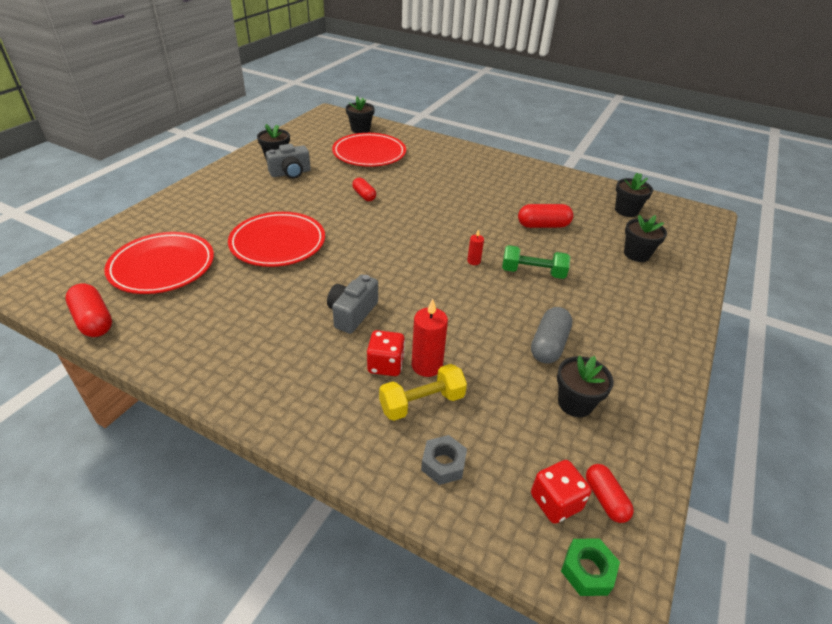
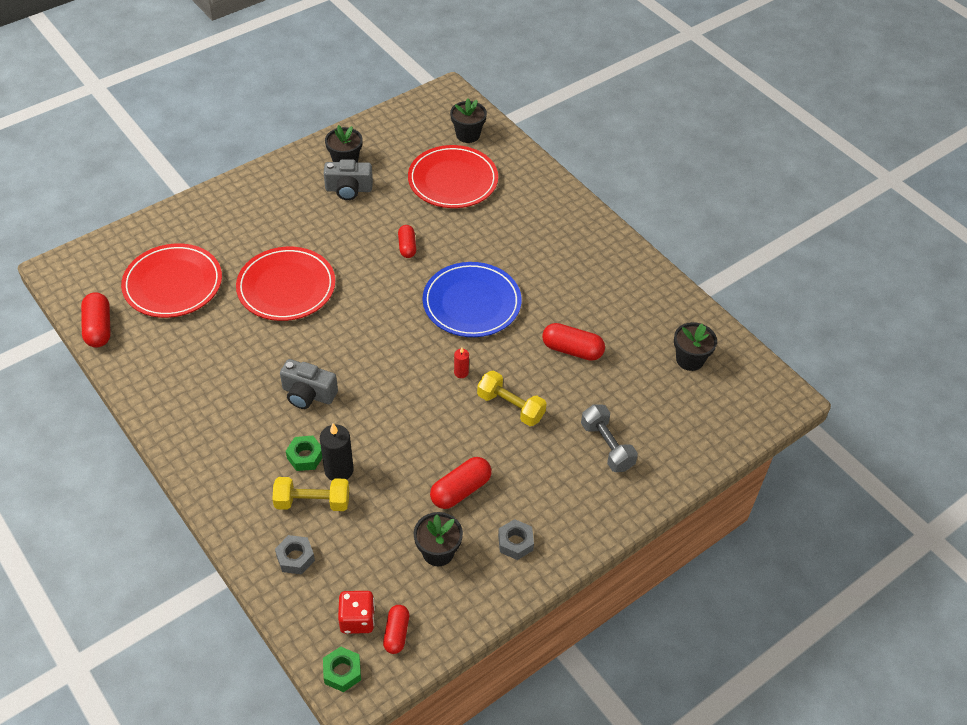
camera: 25 degrees right, 10 degrees up
(352, 313) = (308, 394): grey camera -> grey camera turned 120 degrees counterclockwise
(385, 365) = (305, 456): red dice -> green nut
(427, 365) = (339, 470): red candle -> black candle
(443, 216) = (471, 303): none -> blue plate
(532, 272) = (510, 407): green dumbbell -> yellow dumbbell
(548, 345) = (460, 490): grey capsule -> red capsule
(628, 277) = (607, 446): none -> grey dumbbell
(631, 370) = (515, 543): none -> grey nut
(636, 254) = (644, 422): black flower pot -> none

